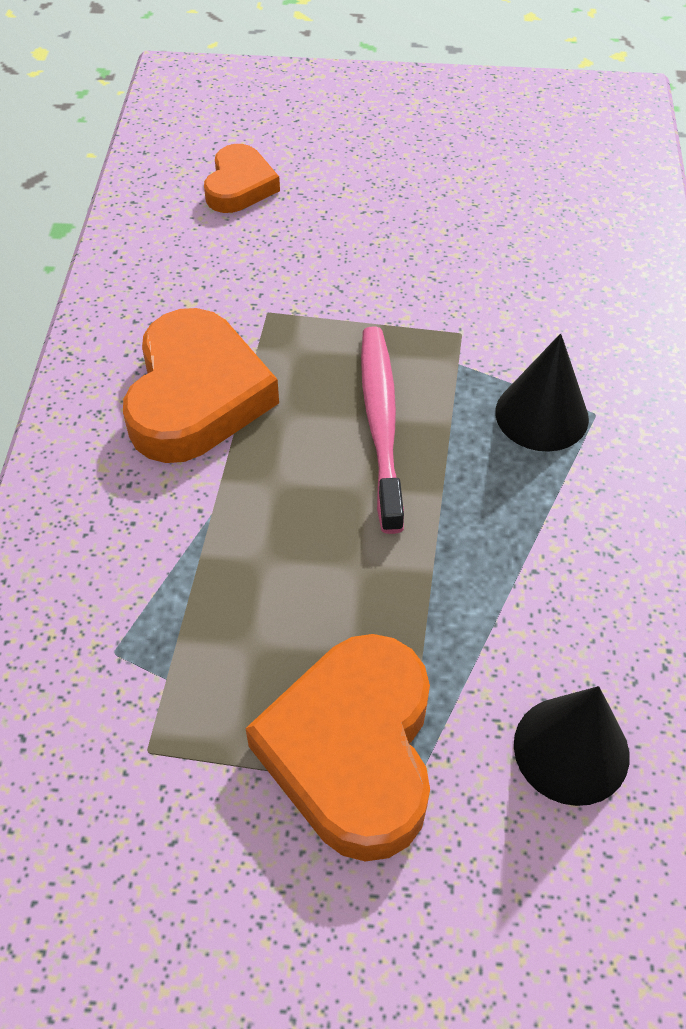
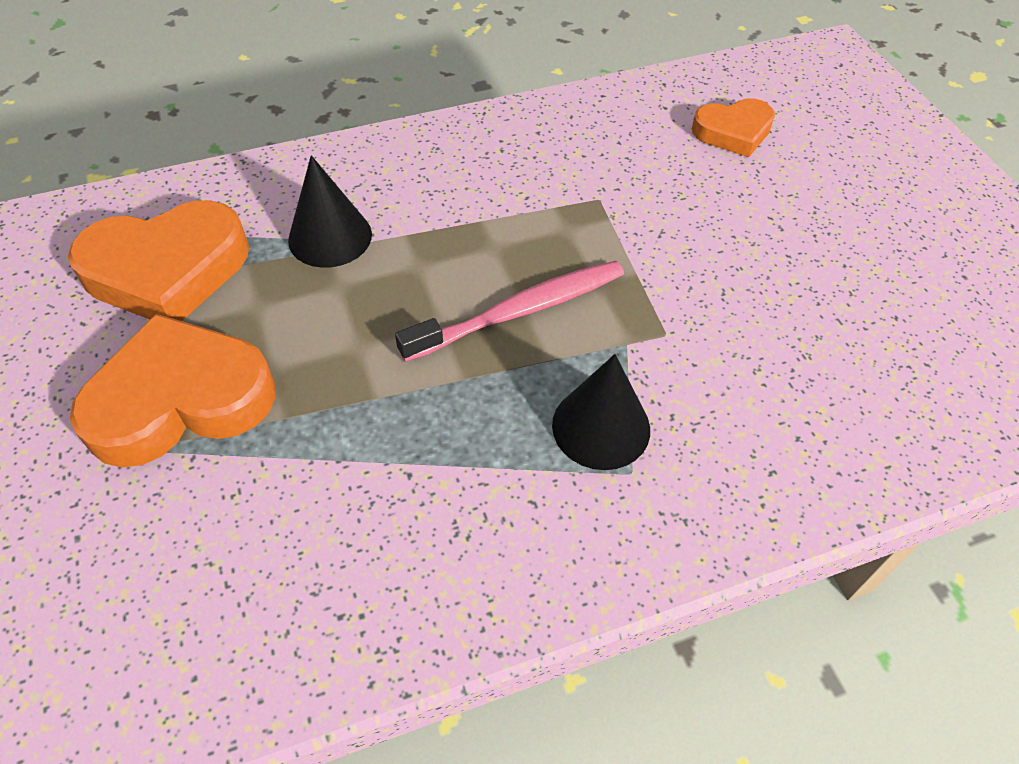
camera: 65 degrees right, 0 degrees up
(196, 396) = (482, 191): orange heart -> orange heart (167, 270)
(571, 749) = (223, 557): black cone -> black cone (330, 237)

